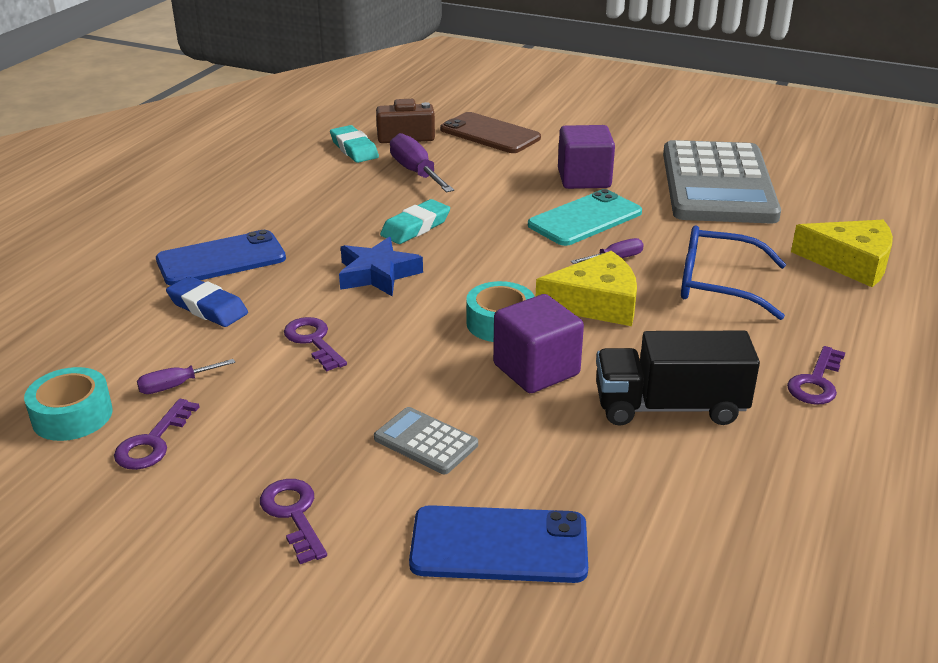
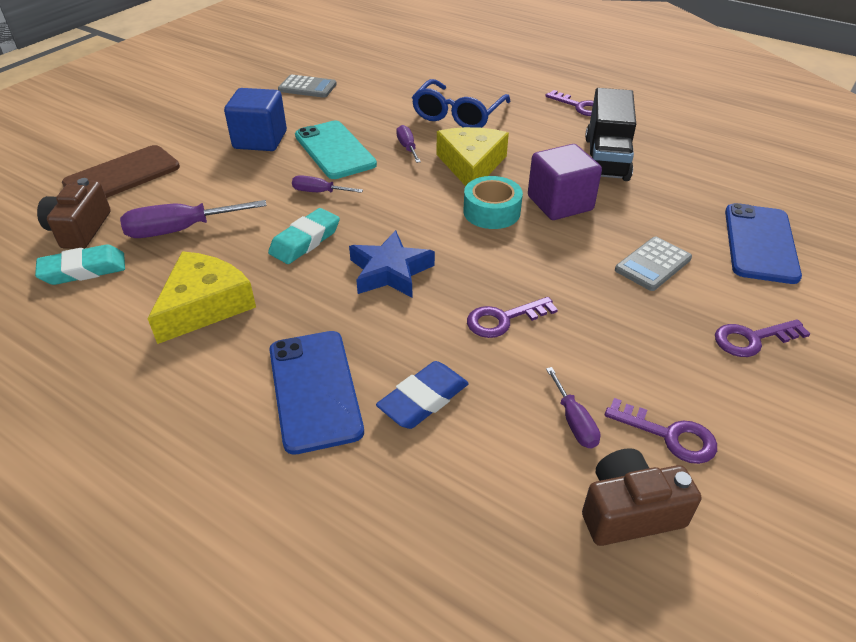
camera: 80 degrees left, 10 degrees up
(72, 416) = (629, 512): turquoise tape -> brown camera
(415, 227) = (305, 241): turquoise eraser -> turquoise eraser turned 75 degrees clockwise
(499, 222) = (319, 192): none -> purple screwdriver
(584, 179) = (260, 140): purple cube -> blue cube
(717, 184) = (307, 87): grey calculator -> grey calculator, size x0.40
(850, 262) = (442, 67): yellow cheese -> yellow cheese (205, 305)

